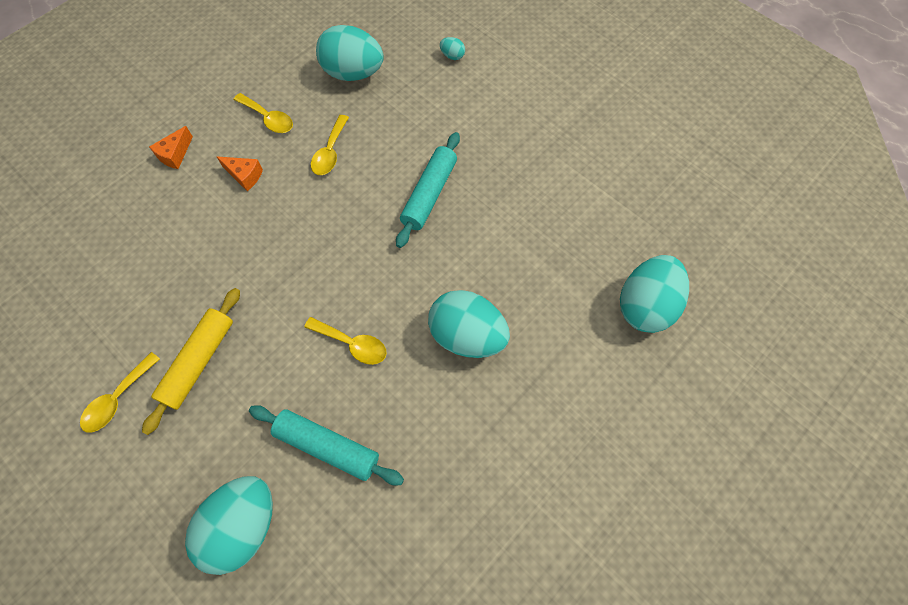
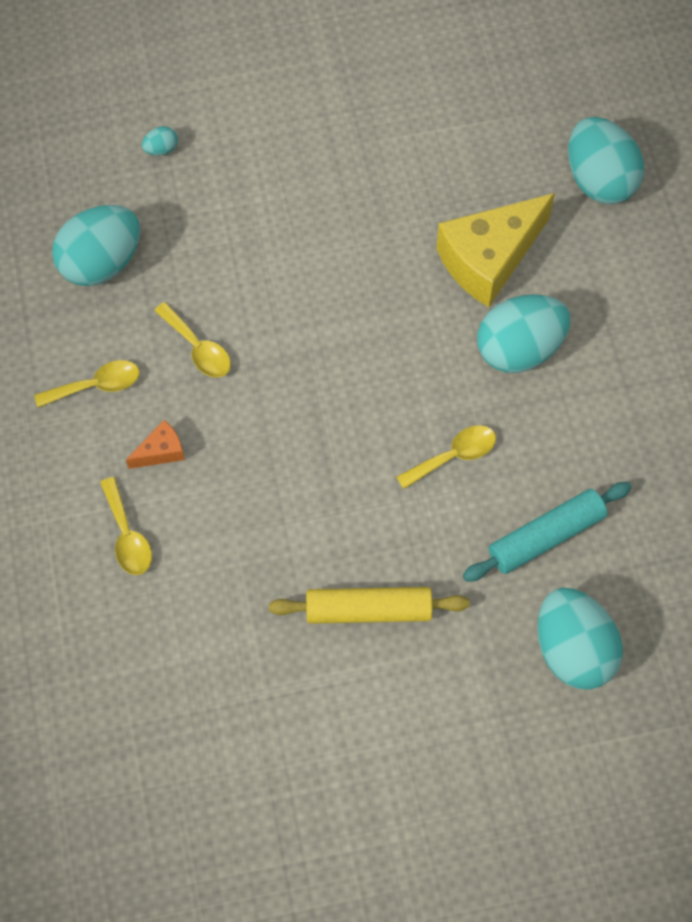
camera: 55 degrees left, 0 degrees up
(118, 399) = (355, 708): yellow spoon -> yellow spoon (127, 536)
(175, 154) = (69, 510): orange cheese -> none
(199, 361) = (368, 610): yellow rolling pin -> yellow rolling pin turned 60 degrees counterclockwise
(429, 194) = (331, 284): turquoise rolling pin -> none
(522, 273) = (489, 259): none -> yellow cheese

